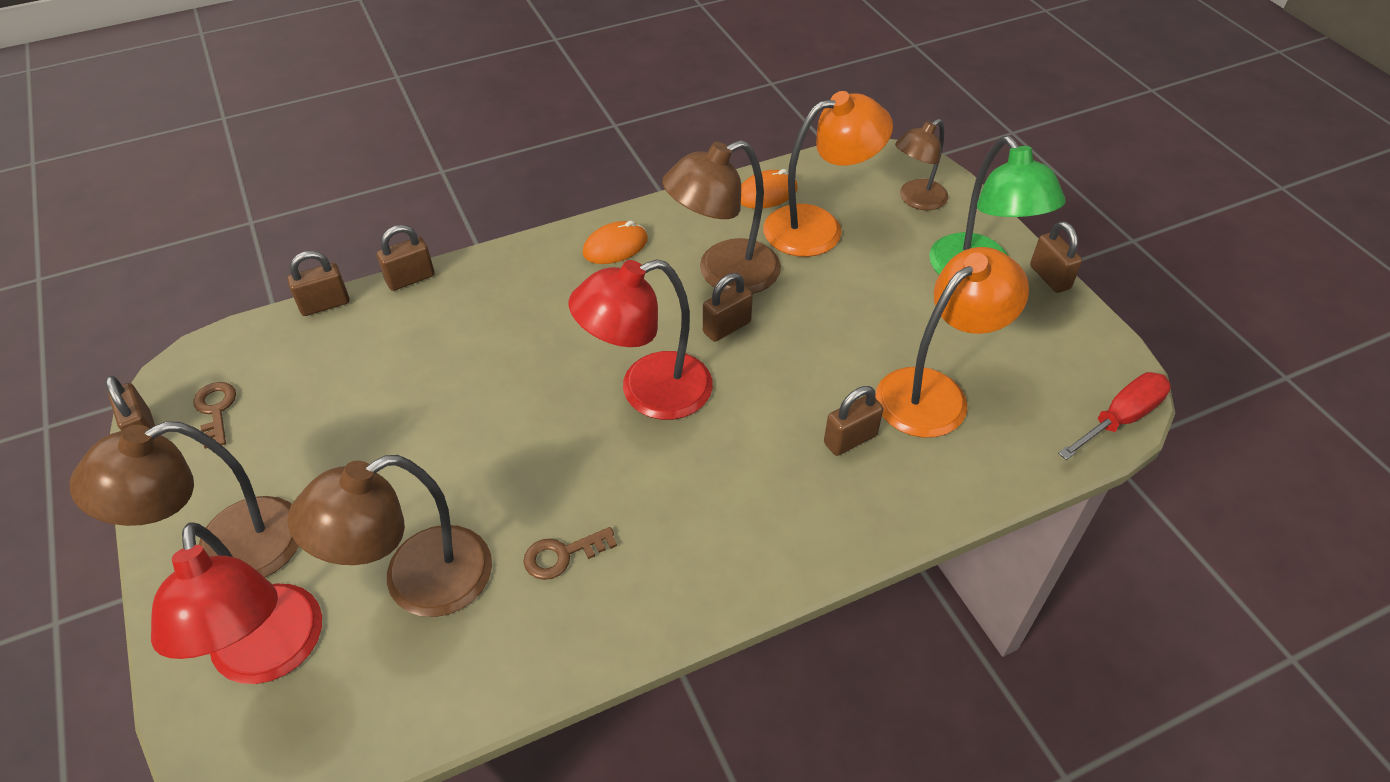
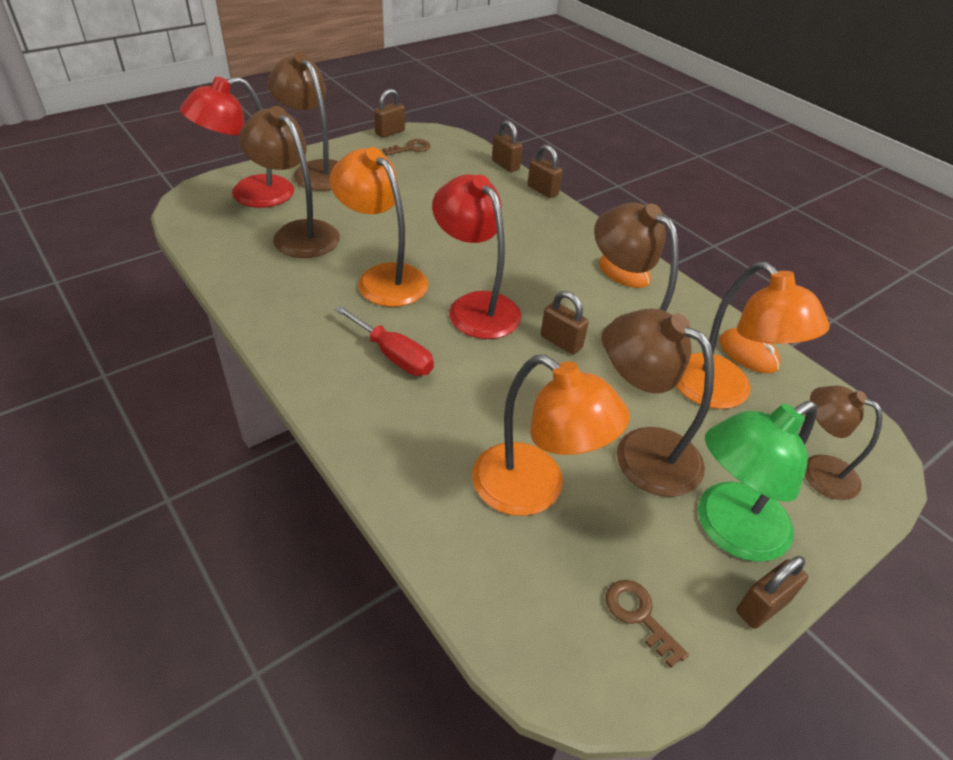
camera: 75 degrees right, 5 degrees down
(562, 555) = (322, 285): brown key -> brown key (639, 615)
(564, 481) = (383, 278): none -> orange lamp
(850, 439) = (458, 428): brown padlock -> none
(888, 303) = (642, 450): none -> brown lamp
(1120, 418) = (551, 674): red screwdriver -> red screwdriver (393, 355)

